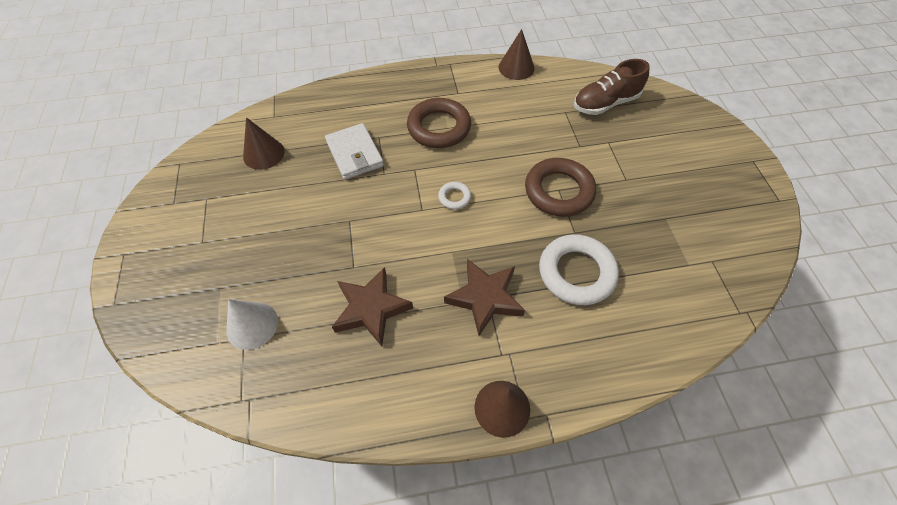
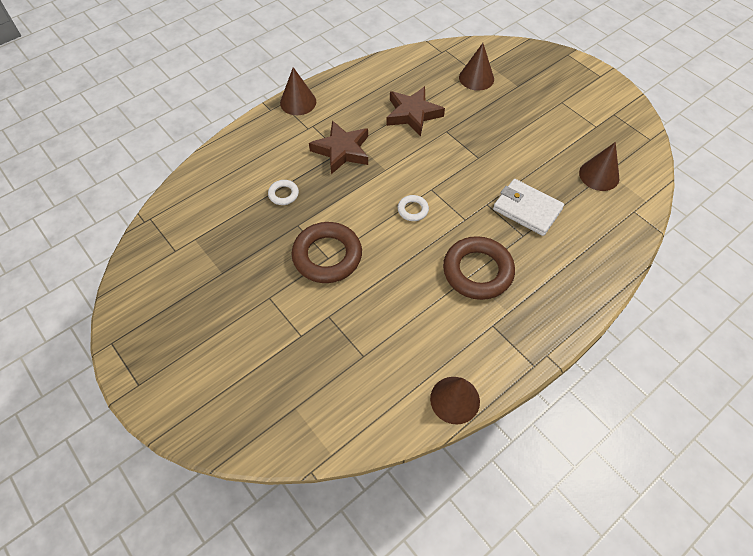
camera: 150 degrees right, 0 degrees up
(252, 325) = (476, 78): white cone -> brown cone
(576, 273) = (283, 194): white ring -> white ring, size x0.47
(605, 103) = (323, 392): brown shoe -> none

